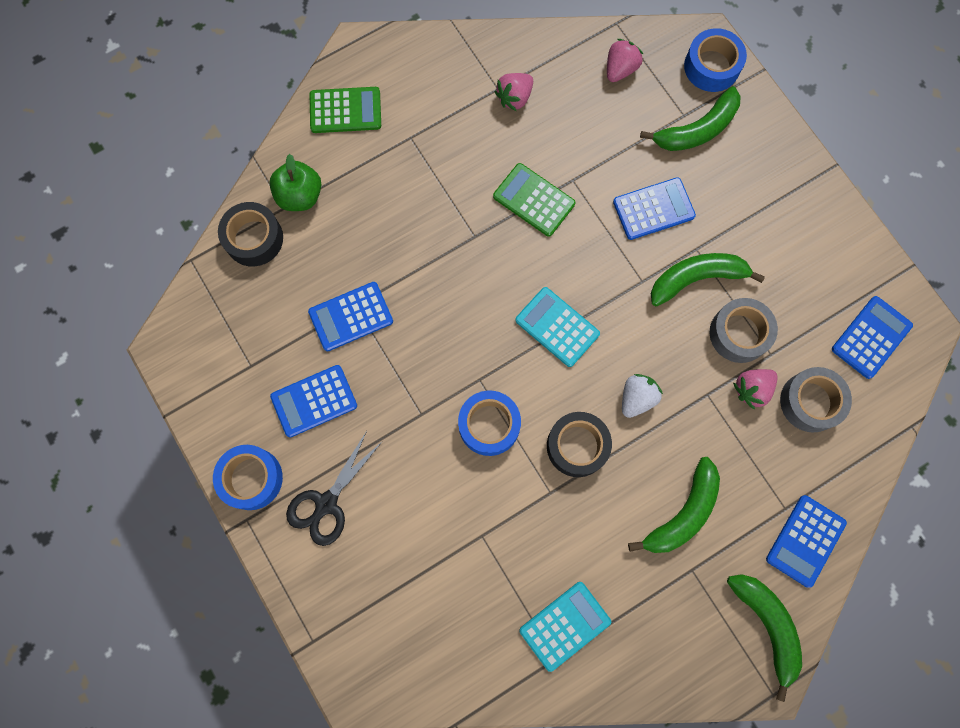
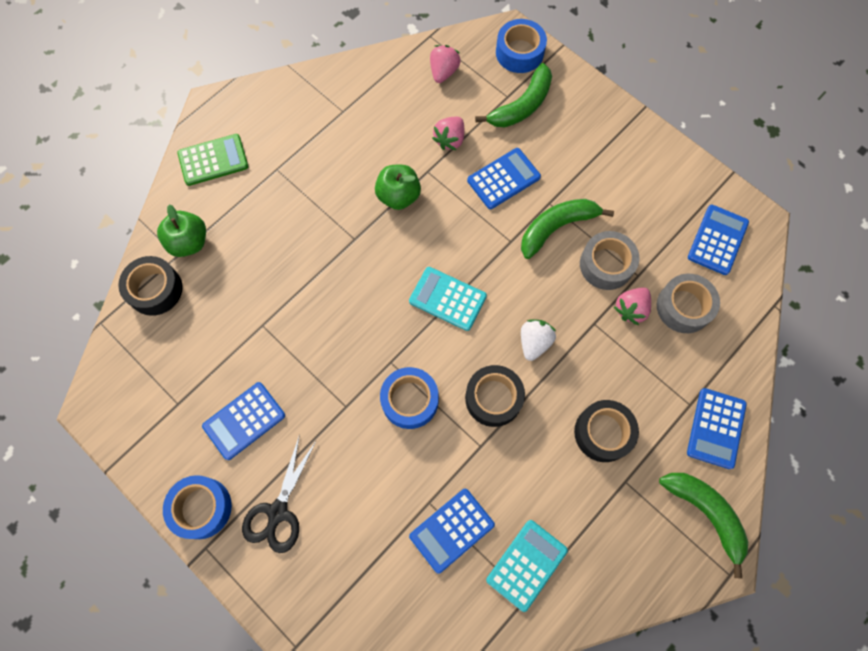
camera: 15 degrees left, 5 degrees down
(351, 316) = (260, 336): blue calculator -> blue calculator (451, 530)
(514, 98) = (359, 115): pink strawberry -> pink strawberry (450, 140)
(534, 200) = (398, 196): green calculator -> green apple
(683, 513) = (603, 433): green banana -> black tape

